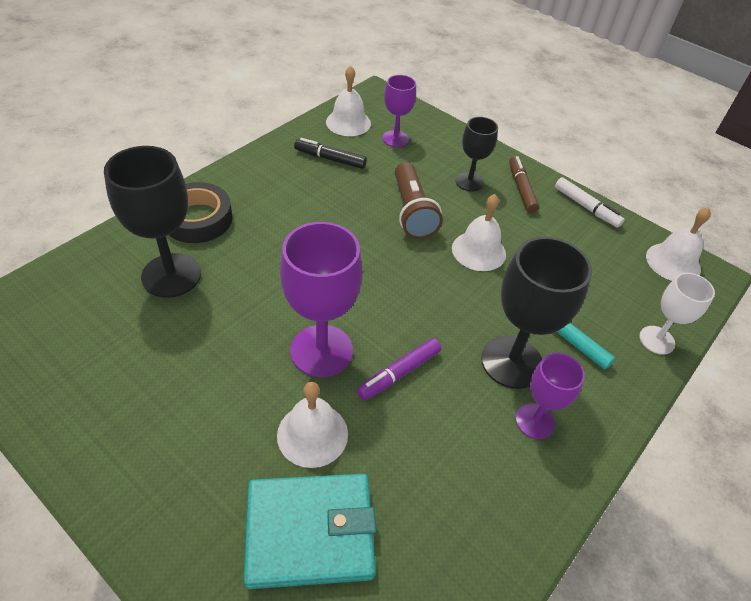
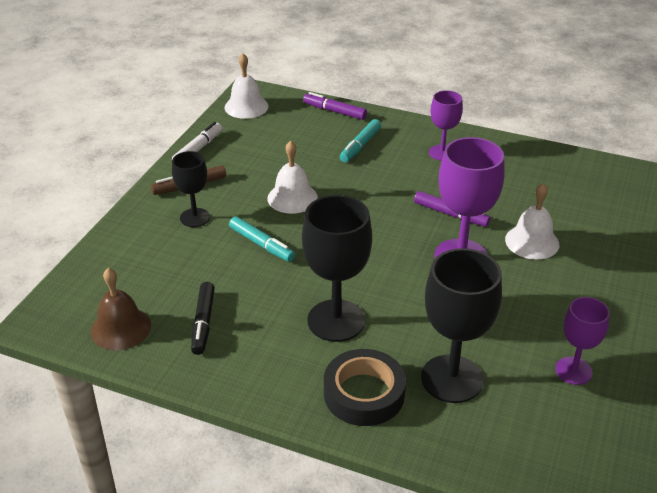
camera: 105 degrees left, 10 degrees down
(310, 532) = (594, 224): turquoise wallet -> none
(348, 122) = (121, 328): white bell -> brown bell
(395, 139) = (140, 282): purple goblet -> purple goblet (573, 371)
(412, 212) = (262, 244): brown flashlight -> turquoise marker
(512, 362) = (400, 167): black goblet -> black goblet (336, 320)
(657, 340) = (334, 111): white goblet -> purple marker

